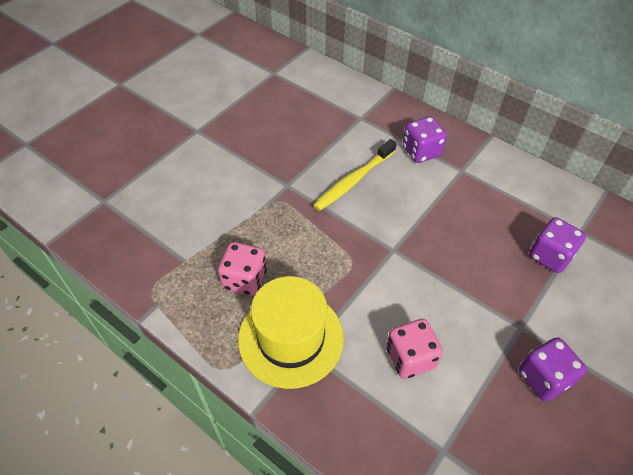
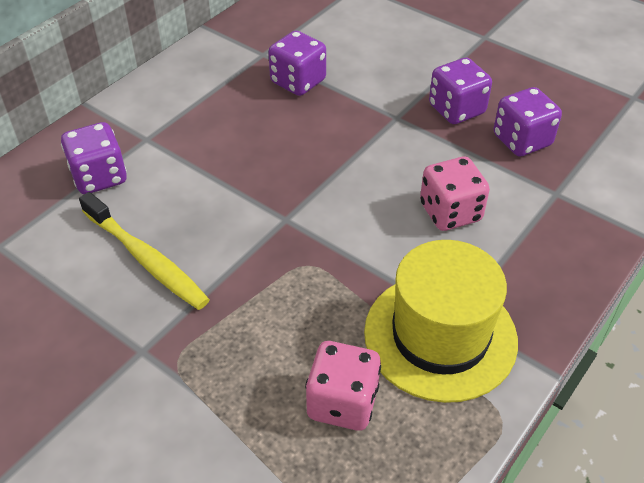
camera: 90 degrees left, 5 degrees down
(511, 431) = (522, 140): none -> purple dice

